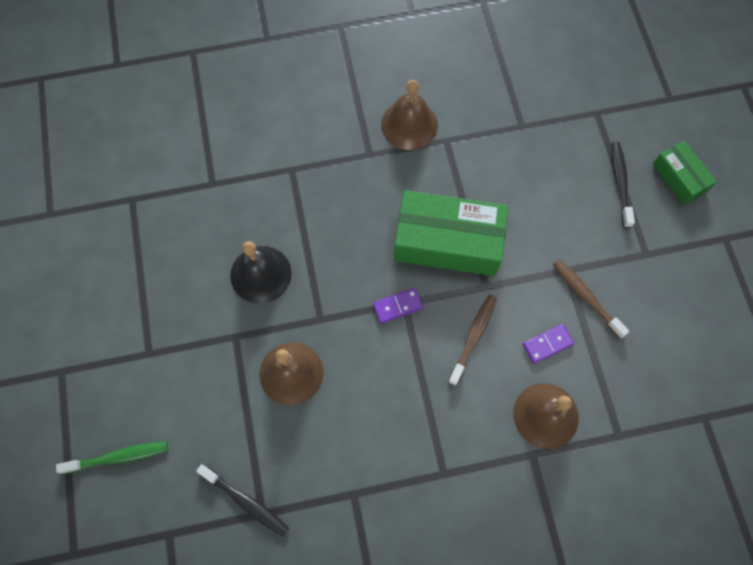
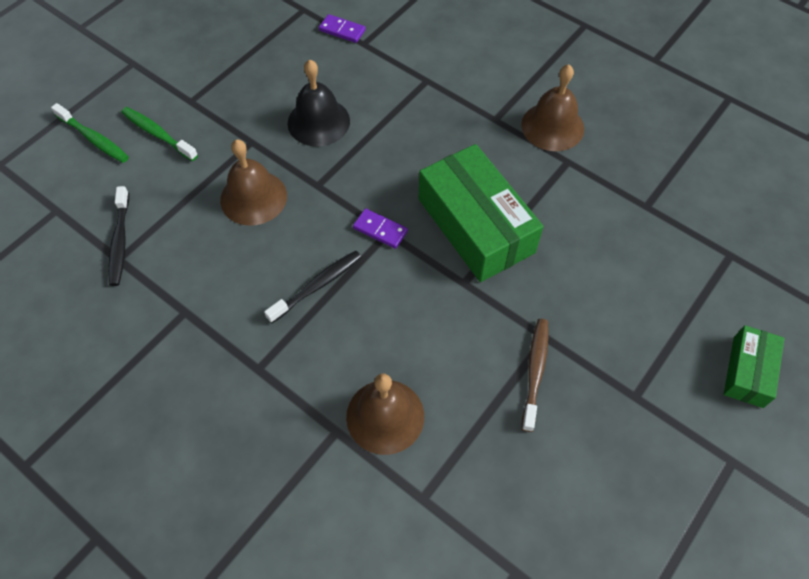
camera: 50 degrees right, 10 degrees down
(161, 402) = (158, 134): none -> green toothbrush
(473, 337) = (406, 305): brown toothbrush -> none
(547, 344) = (456, 370): purple domino -> purple domino (342, 30)
(620, 183) = (682, 322): black toothbrush -> black toothbrush (317, 286)

